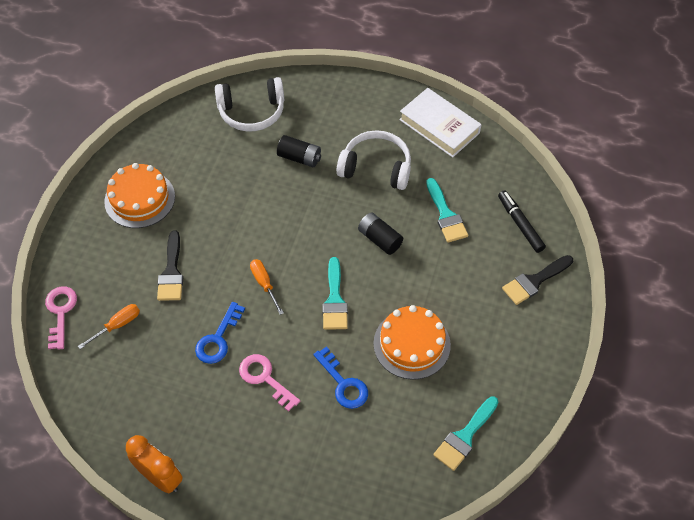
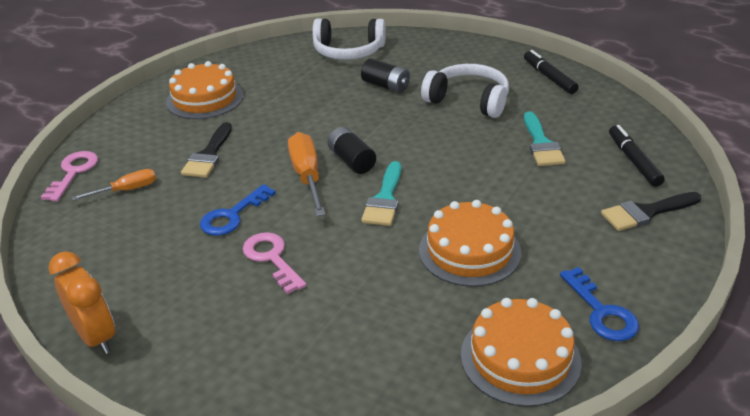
camera: 15 degrees right, 20 degrees down
(264, 284) = (307, 176): orange screwdriver -> orange screwdriver, size x1.63
(343, 383) = (368, 277): blue key -> blue key (601, 312)
(379, 239) = (456, 155): black battery -> black battery (352, 161)
(439, 126) = (549, 77): white book -> black marker
(465, 436) = (520, 358): turquoise brush -> orange cake

